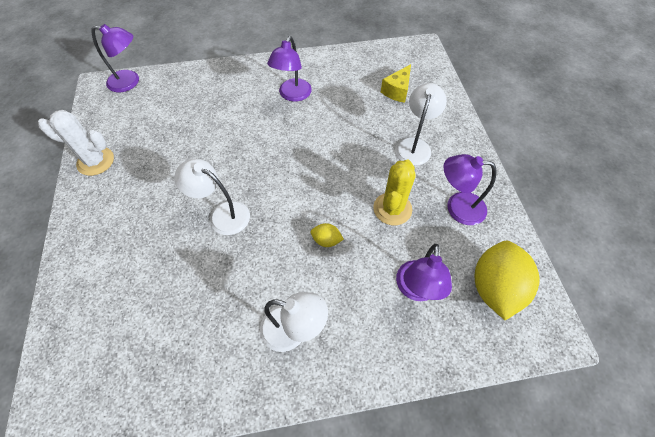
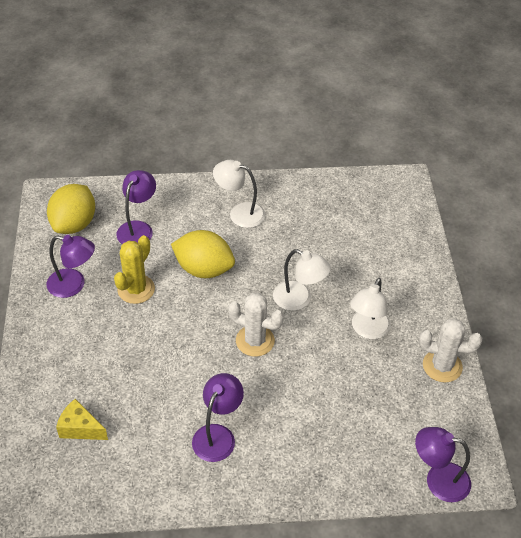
camera: 175 degrees left, 10 degrees down
(267, 168) = (255, 341): none -> white cactus
(326, 240) = (204, 269): yellow lemon -> yellow lemon, size x2.24
(397, 91) = (80, 428): yellow cheese -> yellow cheese turned 105 degrees counterclockwise
(414, 145) = (88, 351): white lamp -> white lamp (367, 330)

